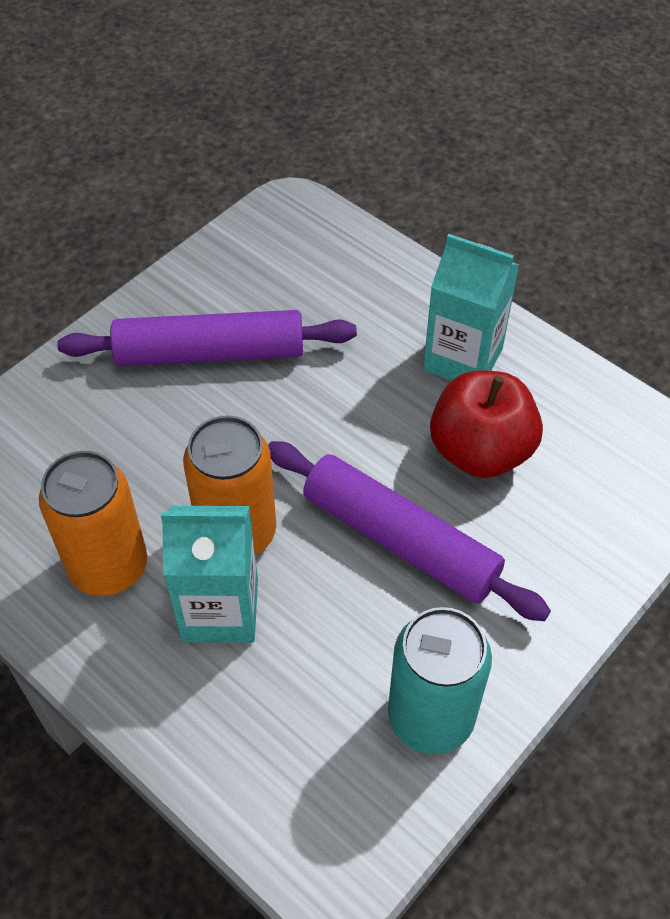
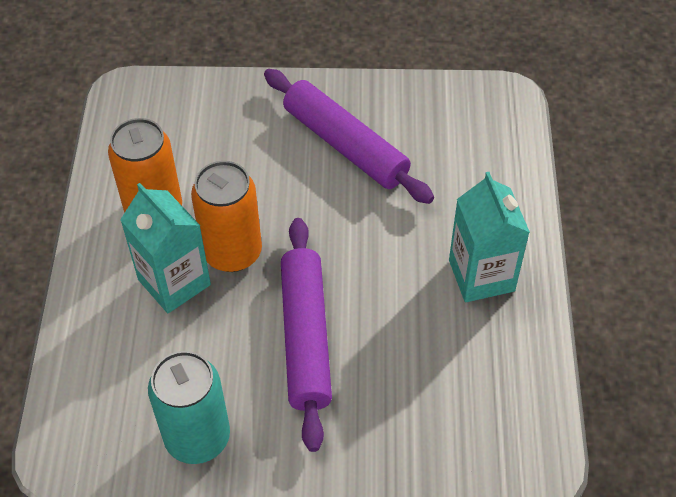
camera: 50 degrees right, 0 degrees up
(480, 451) = (416, 335): red apple -> none

